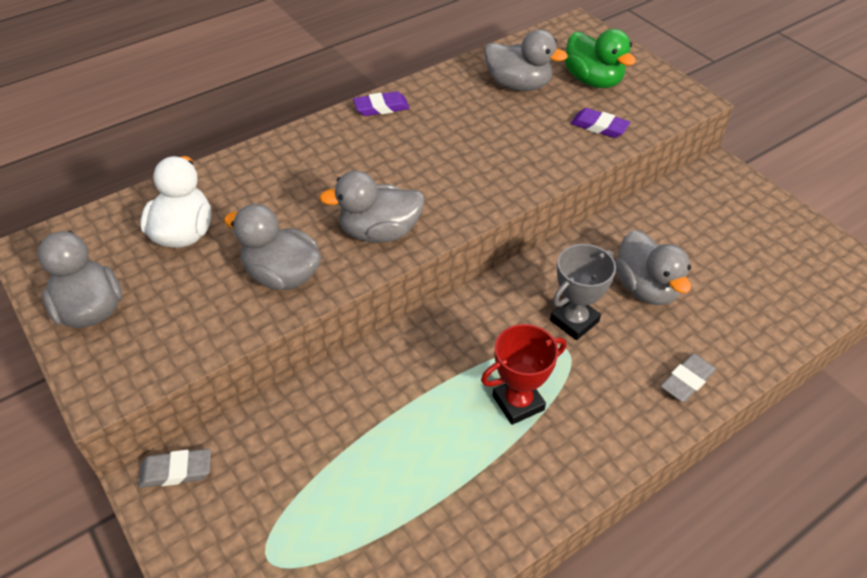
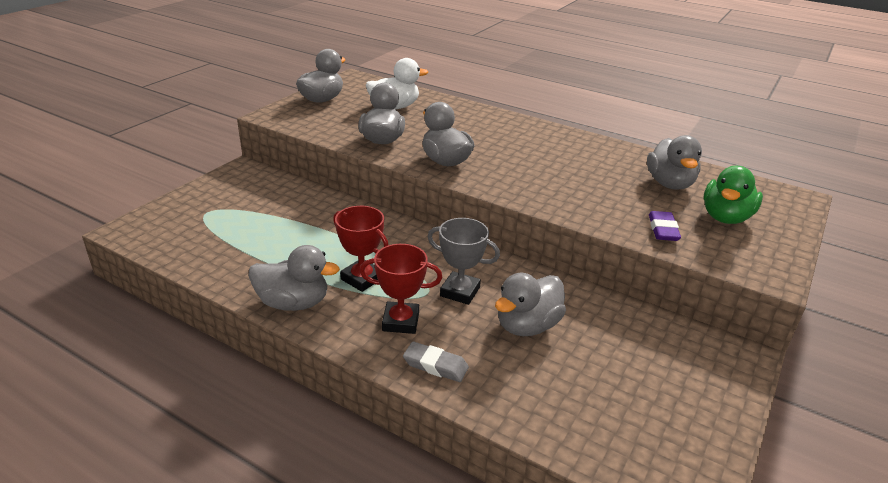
camera: 65 degrees right, 15 degrees down
(176, 471) = (254, 172): grey eraser -> none
(381, 107) = (572, 137): purple eraser -> none
(543, 486) = (293, 303): none -> grey duck
(610, 389) = (400, 321): none -> red trophy

